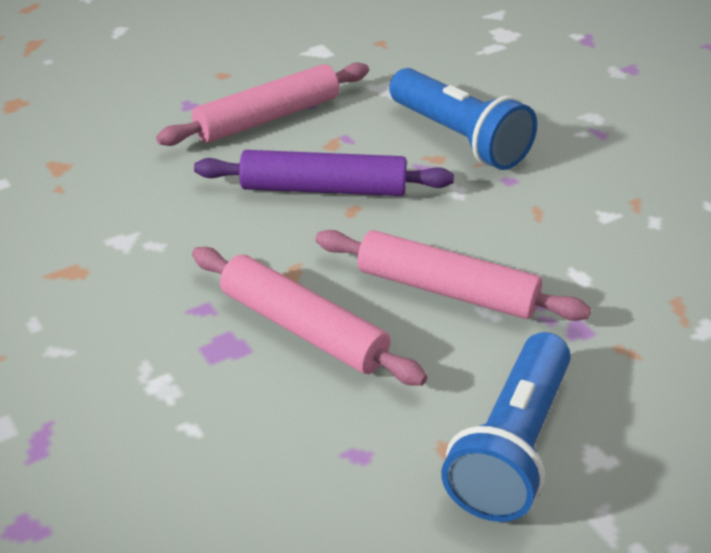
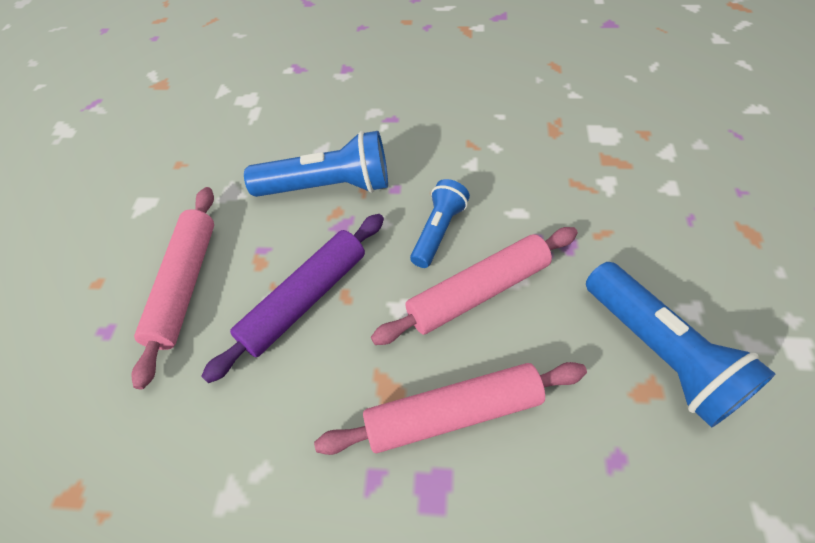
camera: 50 degrees left, 15 degrees up
(490, 232) = (438, 231): none -> blue flashlight

